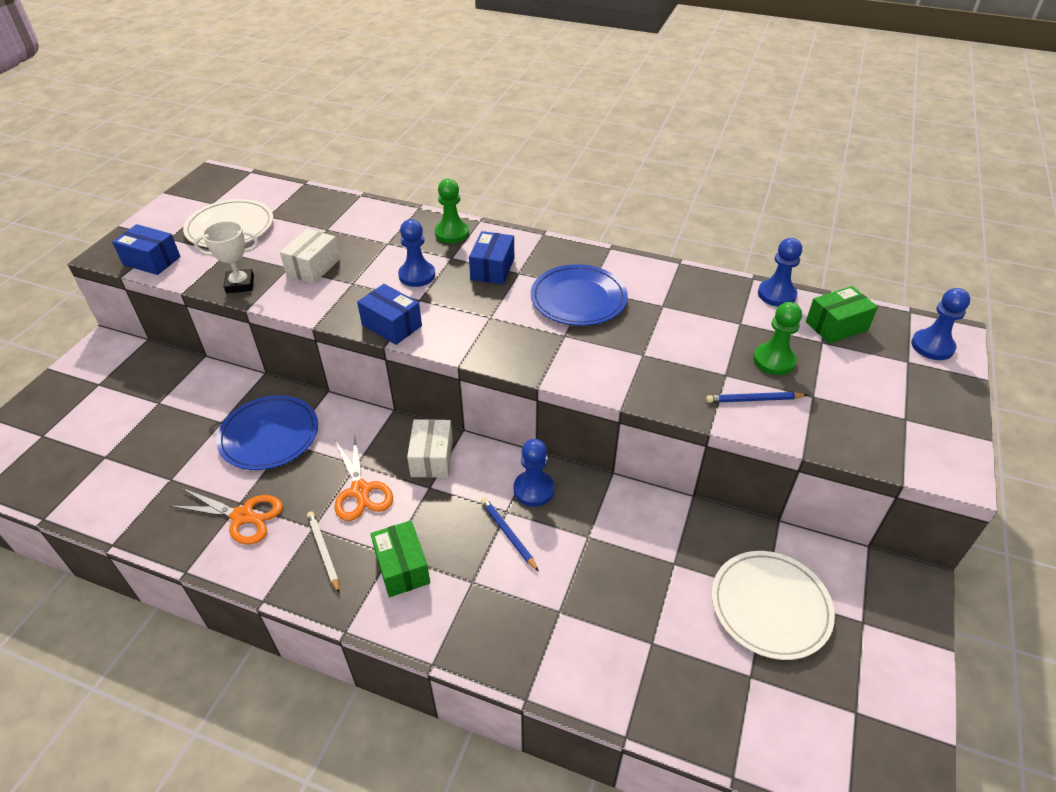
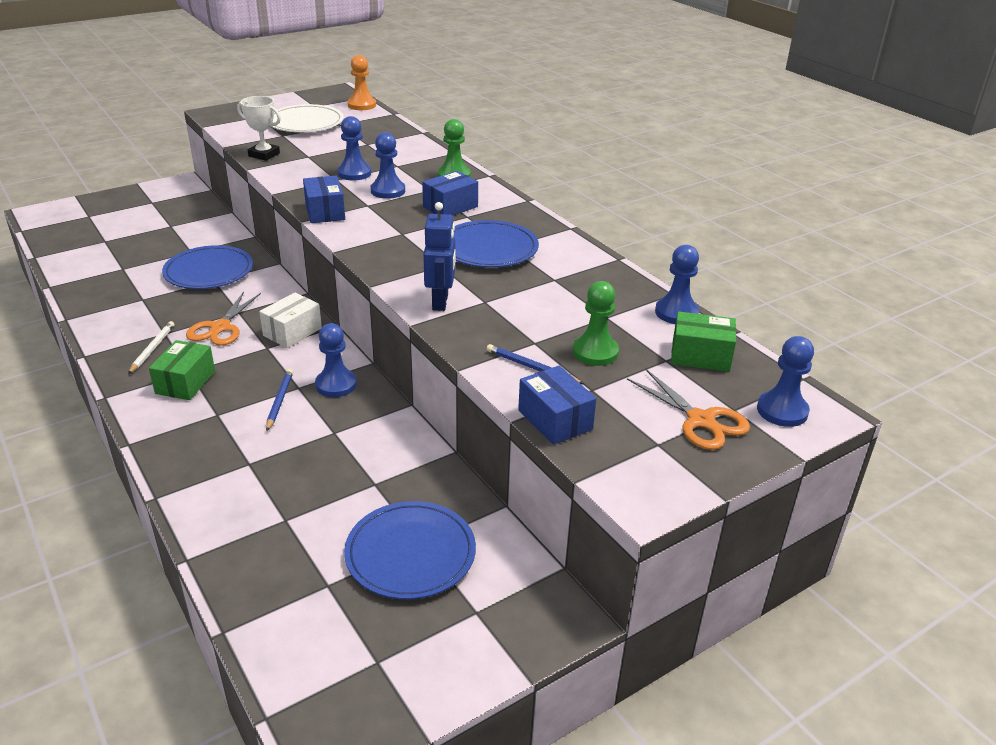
camera: 35 degrees right, 10 degrees down
(152, 261) = (231, 124): blue box -> blue box (555, 420)
(242, 516) = (134, 307): orange scissors -> orange scissors (700, 420)
(260, 184) = (362, 105): none -> orange pawn
(313, 267) = (324, 162): white box -> none
(360, 269) = (354, 173): none -> blue pawn
(613, 373) = (440, 302): none -> blue robot
(770, 606) = (410, 553): white plate -> blue plate

